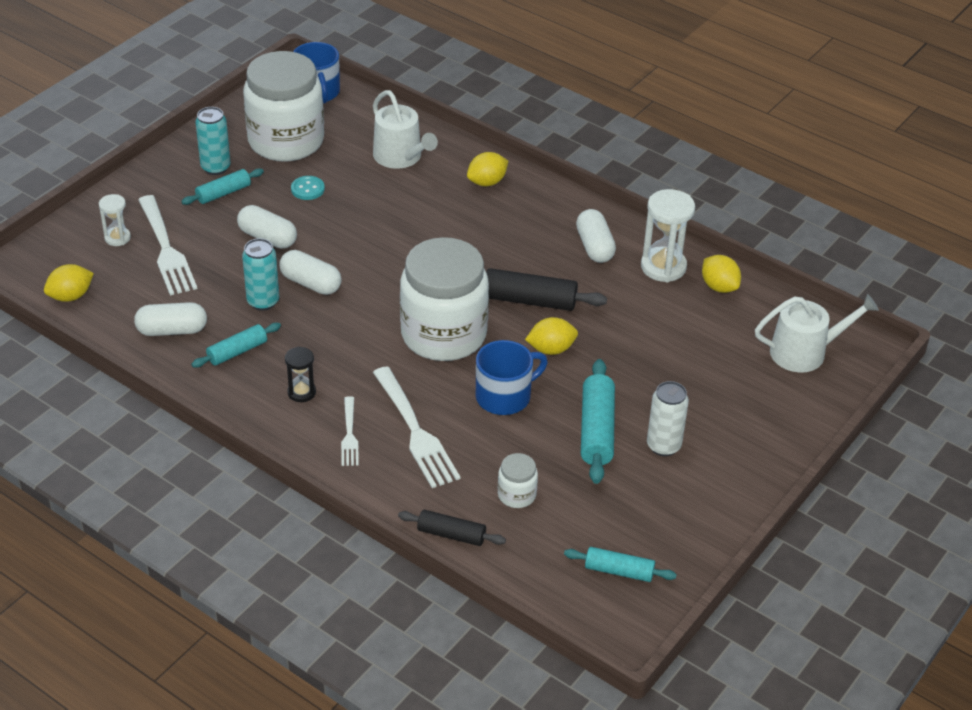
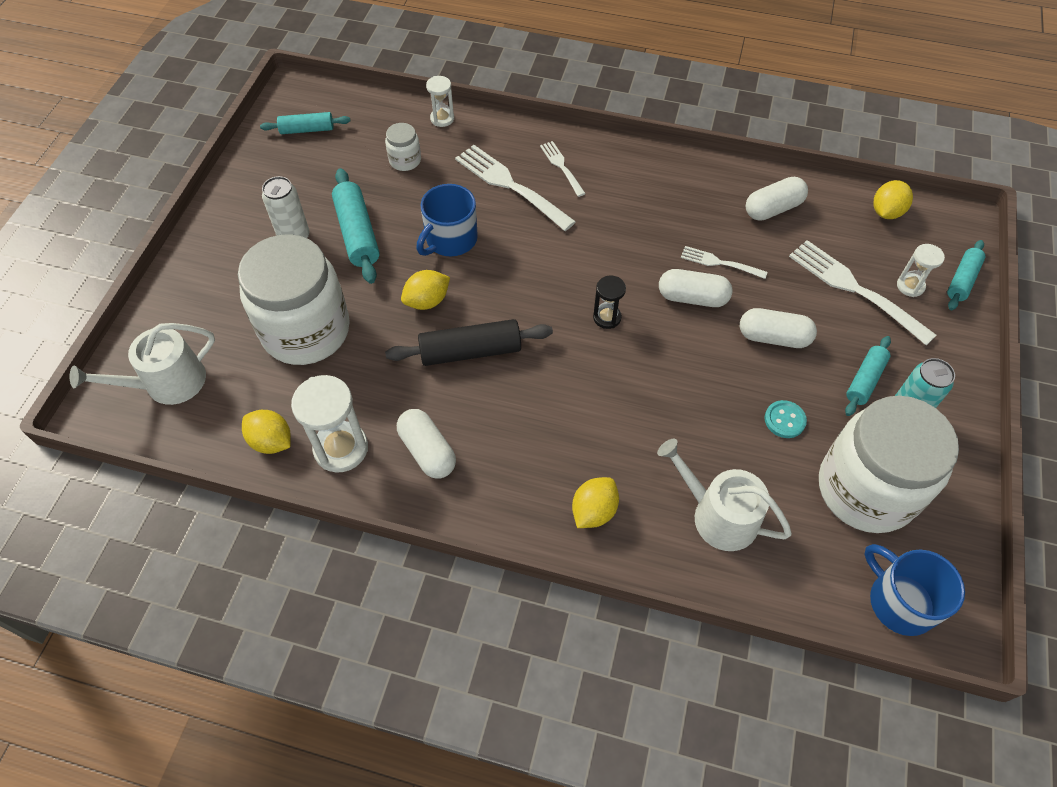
camera: 160 degrees right, 15 degrees up
(237, 352) = (703, 207): turquoise rolling pin -> turquoise rolling pin (962, 280)
(263, 301) = (720, 263): turquoise can -> white fork
(301, 392) = (623, 189): black hourglass -> black hourglass (607, 317)
(443, 335) = (535, 283): white jar -> white jar (306, 331)
(451, 534) = (442, 119): black rolling pin -> white hourglass

